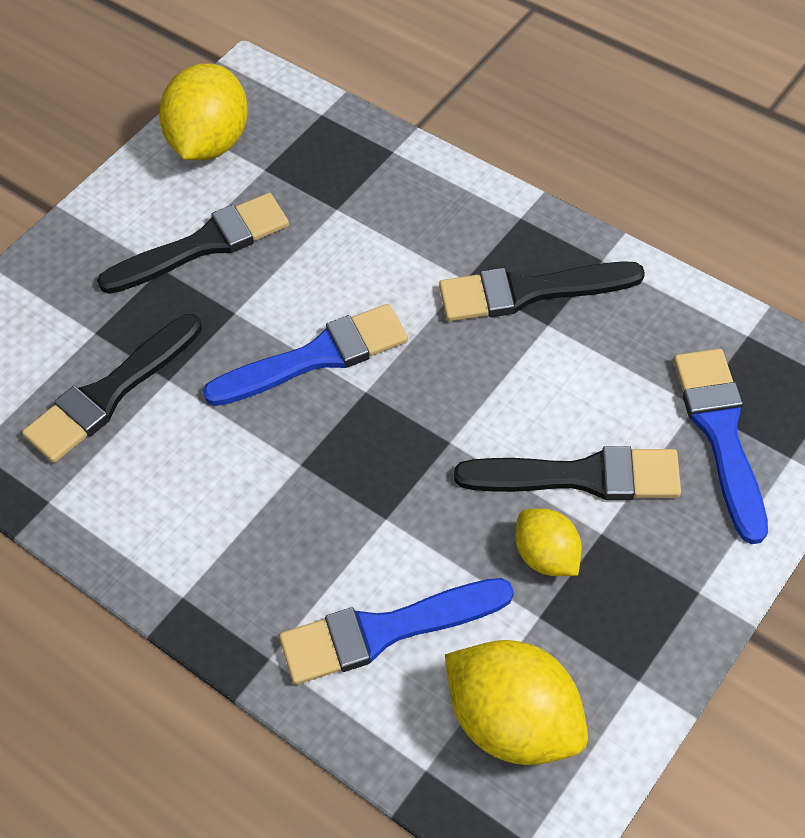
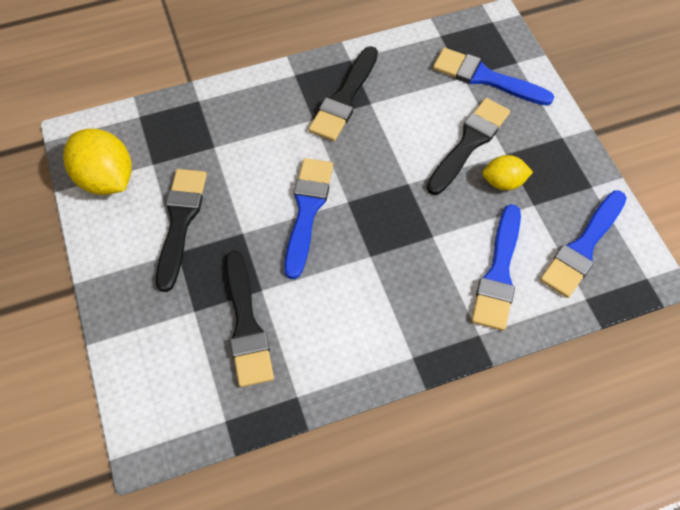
camera: 60 degrees left, 5 degrees up
(514, 721) = (583, 247): yellow lemon -> blue brush

